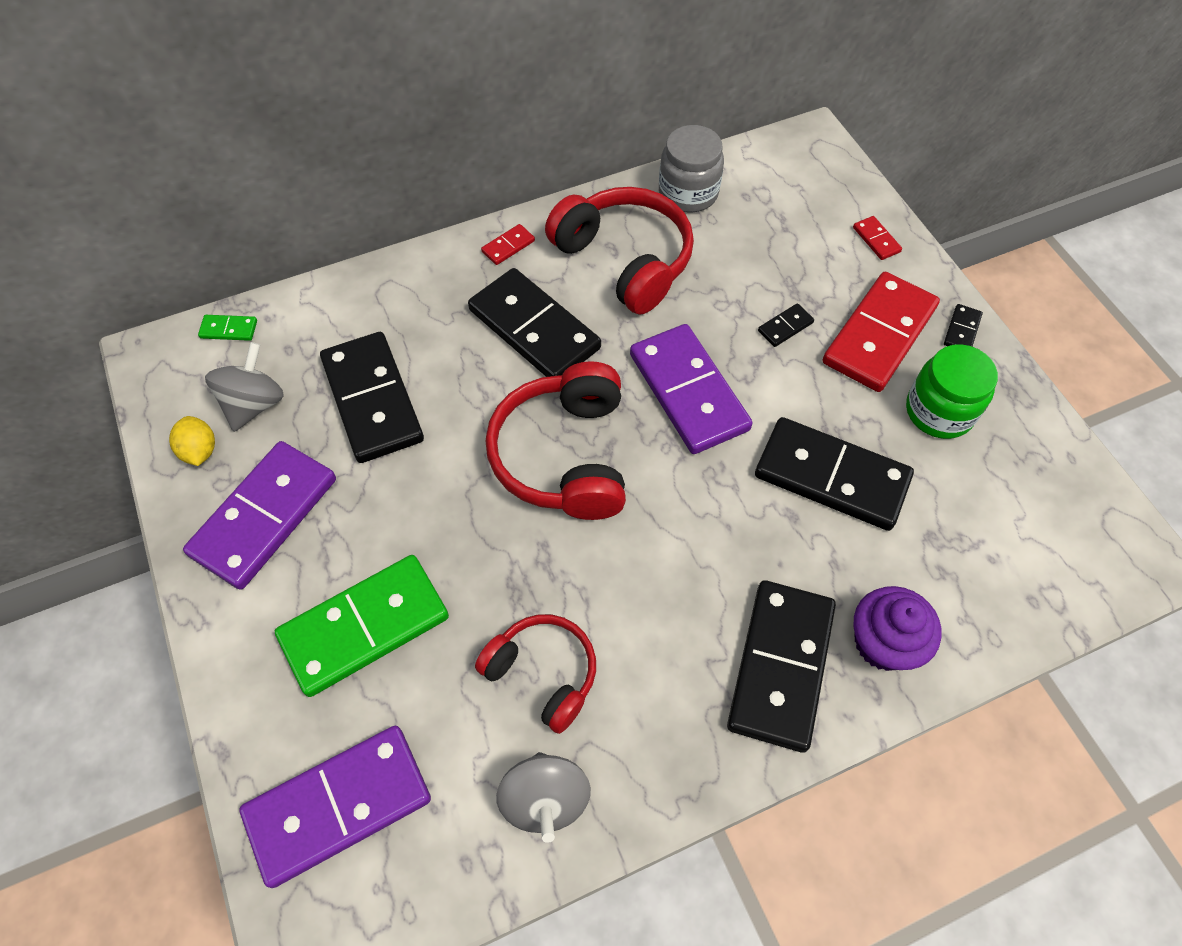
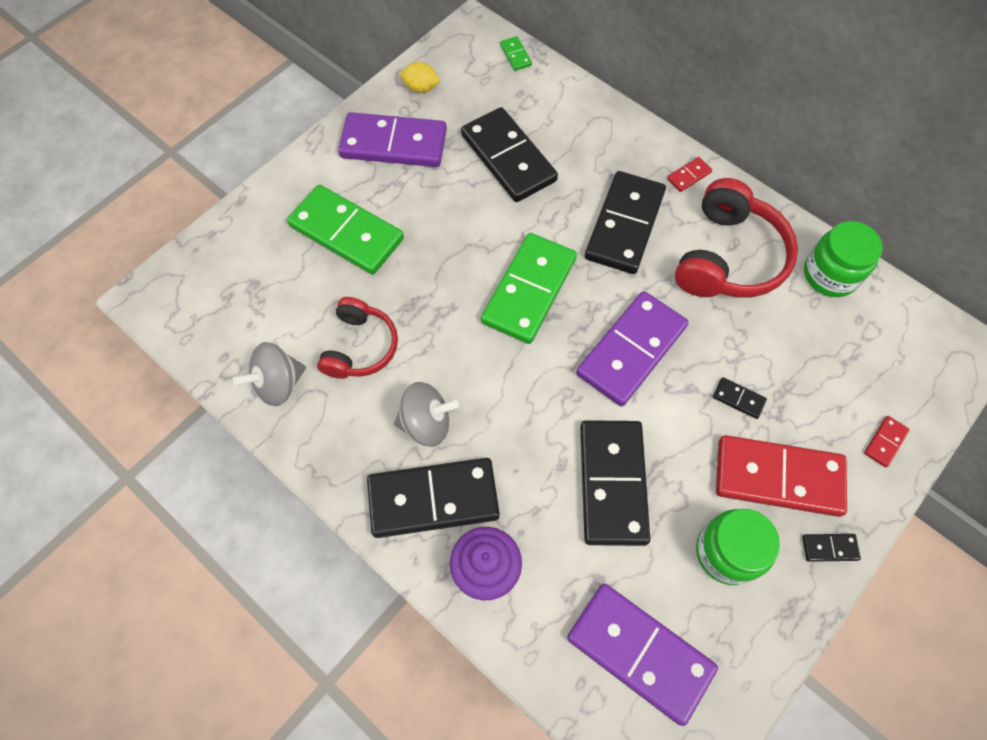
camera: 65 degrees right, 5 degrees up
(200, 451) = (421, 88): yellow lemon -> yellow lemon turned 60 degrees clockwise
(254, 404) = (469, 97): grey spinning top -> grey spinning top (426, 423)
(338, 806) = (232, 273): purple domino -> purple domino (639, 653)
(373, 400) = (508, 158): black domino -> black domino turned 75 degrees counterclockwise
(508, 246) = (688, 176): red domino -> red domino turned 60 degrees counterclockwise
(564, 455) = (529, 290): red headphones -> green domino
(688, 193) = (830, 274): grey jar -> green jar

